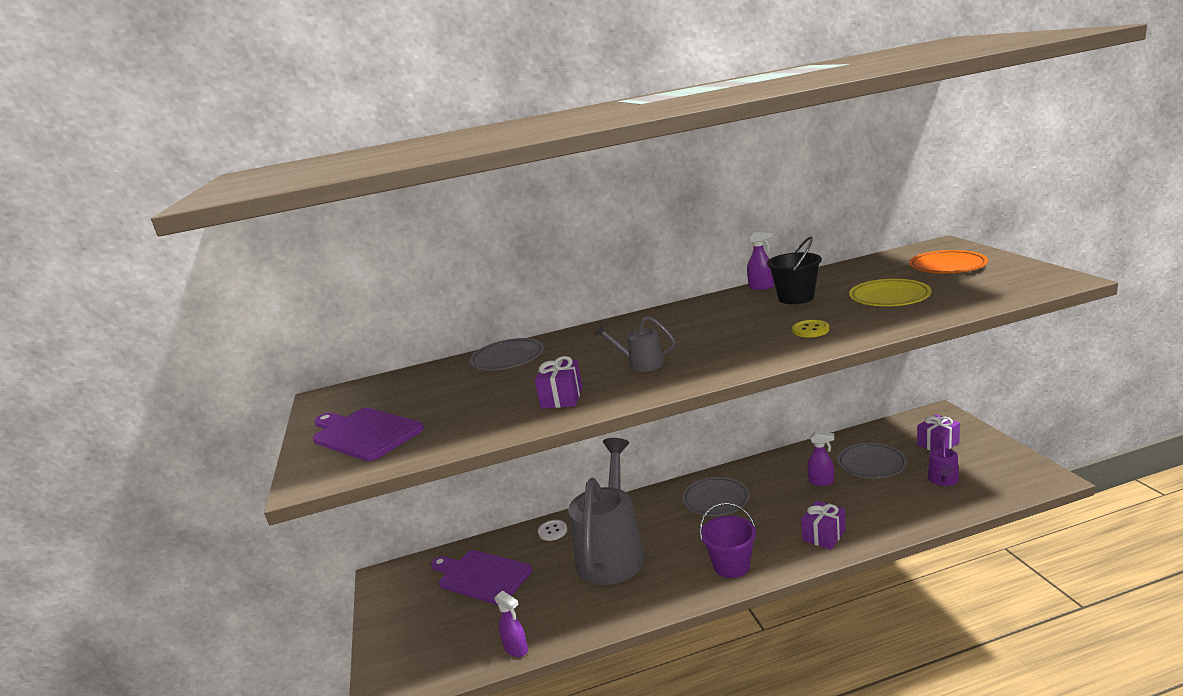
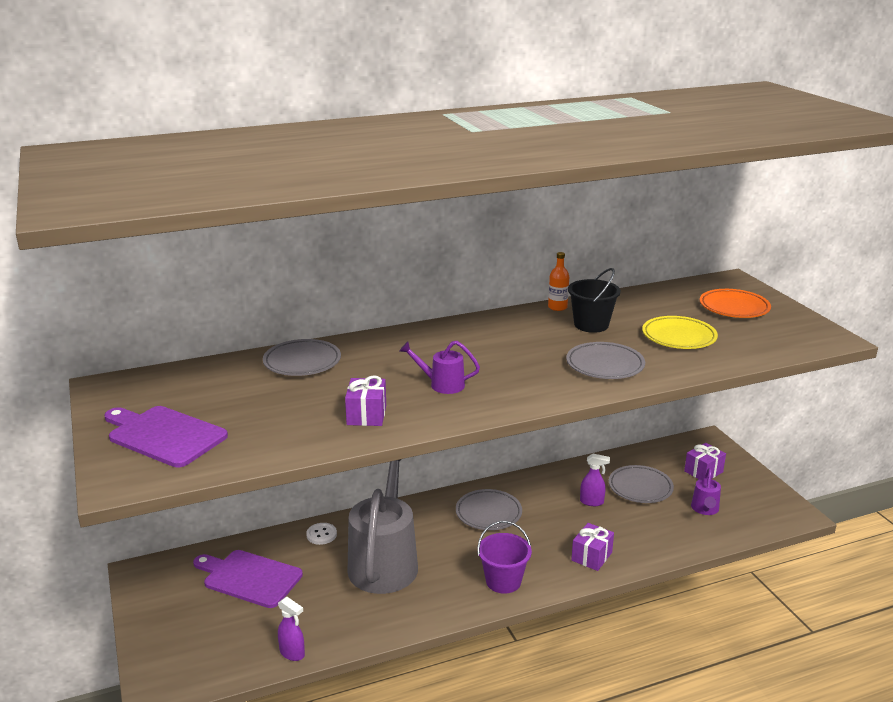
camera: 10 degrees left, 5 degrees up
(640, 364) = (442, 384): grey watering can -> purple watering can
(761, 287) = (557, 307): purple spray bottle -> orange bottle
(810, 330) = (605, 365): yellow button -> grey plate

